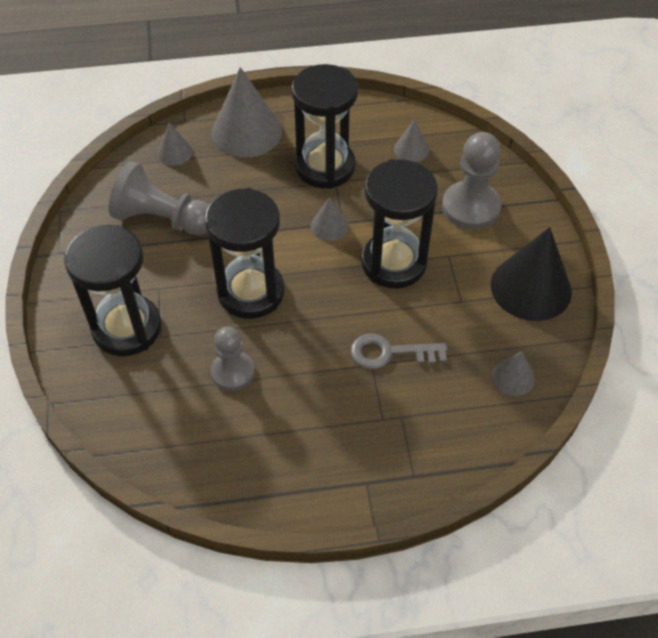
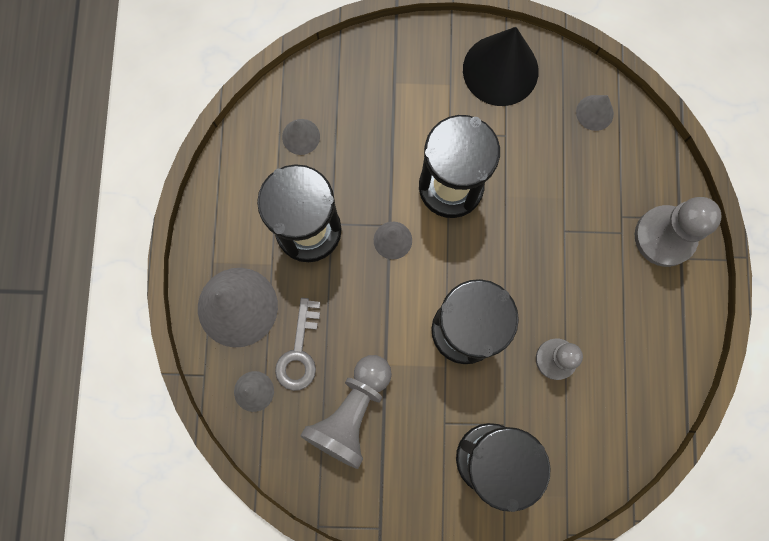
camera: 80 degrees left, 25 degrees up
(390, 353) = (554, 212): grey key -> grey key (299, 351)
(471, 207) = (393, 97): grey pawn -> grey pawn (664, 236)

